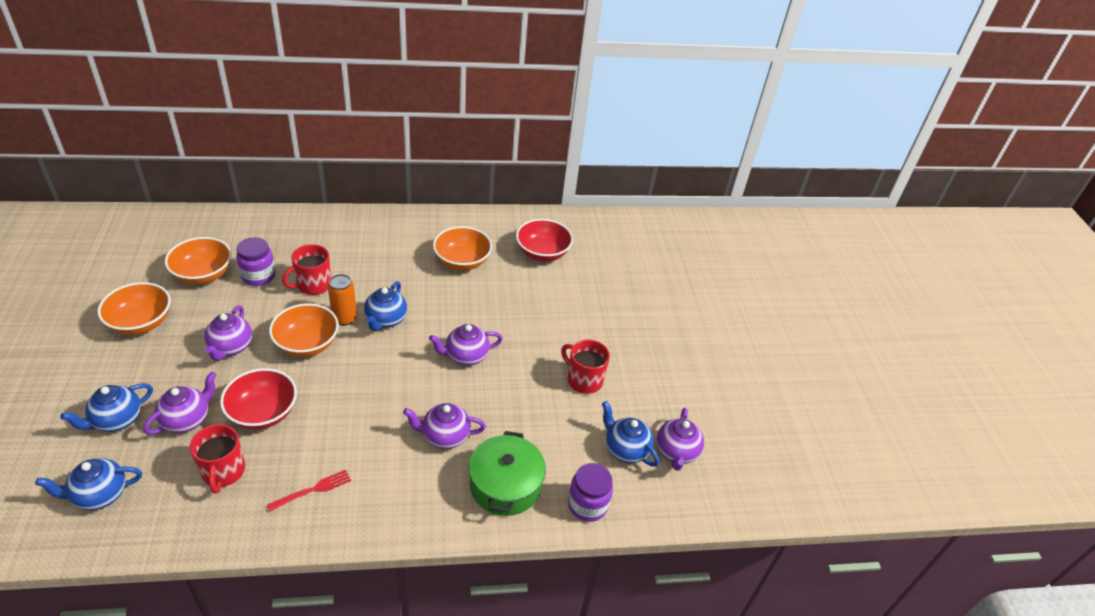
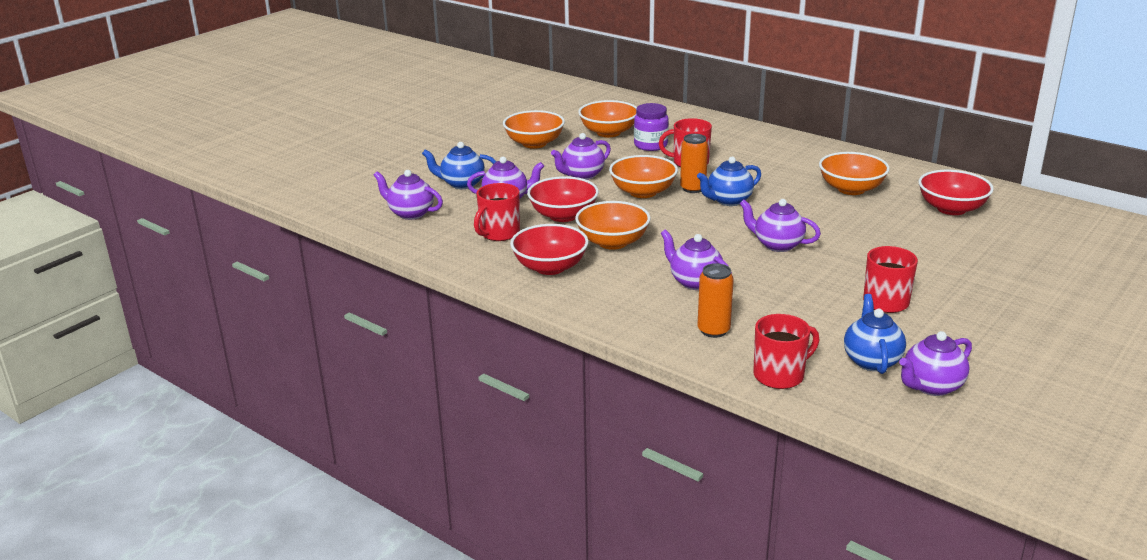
camera: 50 degrees right, 15 degrees down
(100, 495) = (410, 213): blue teapot -> purple teapot
(313, 490) = (550, 267): red fork -> red bowl
(338, 425) = (612, 242): none -> orange bowl
(505, 485) = (713, 330): green pot -> orange can
(587, 505) = (780, 375): purple jar -> red mug

